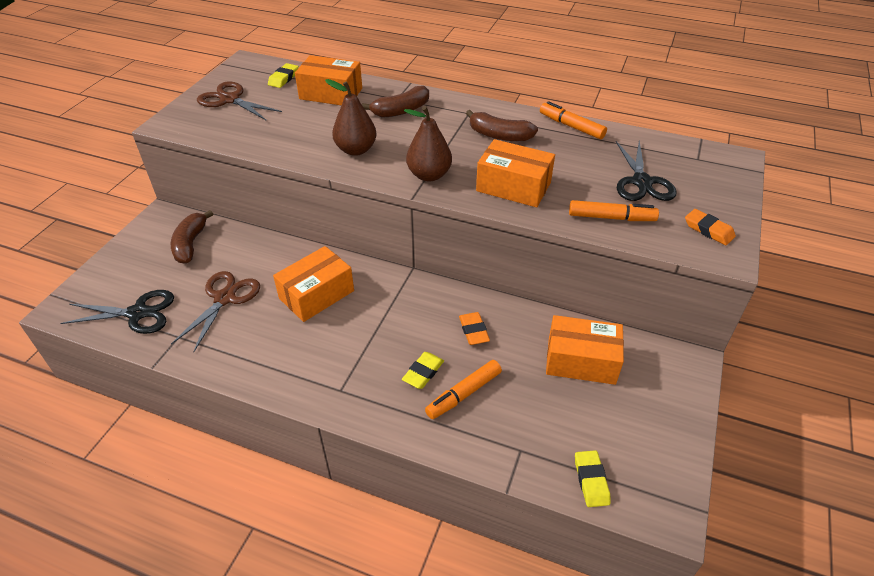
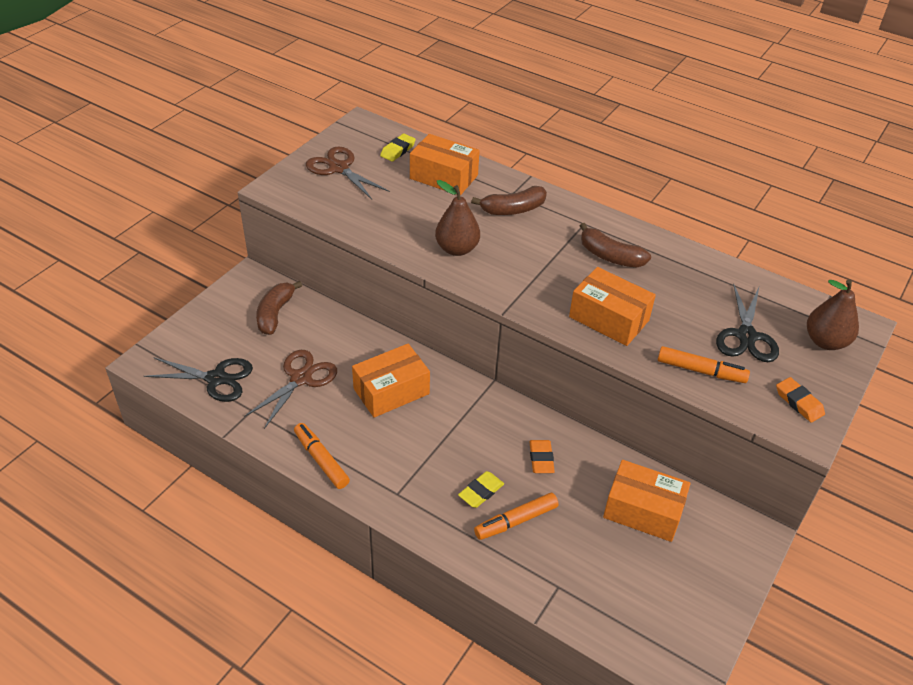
camera: 10 degrees right, 0 degrees up
(429, 175) = (525, 291): brown pear -> brown pear (825, 341)
(571, 126) = (690, 257): orange marker -> orange marker (321, 460)
(591, 480) = (619, 629): yellow eraser -> none

